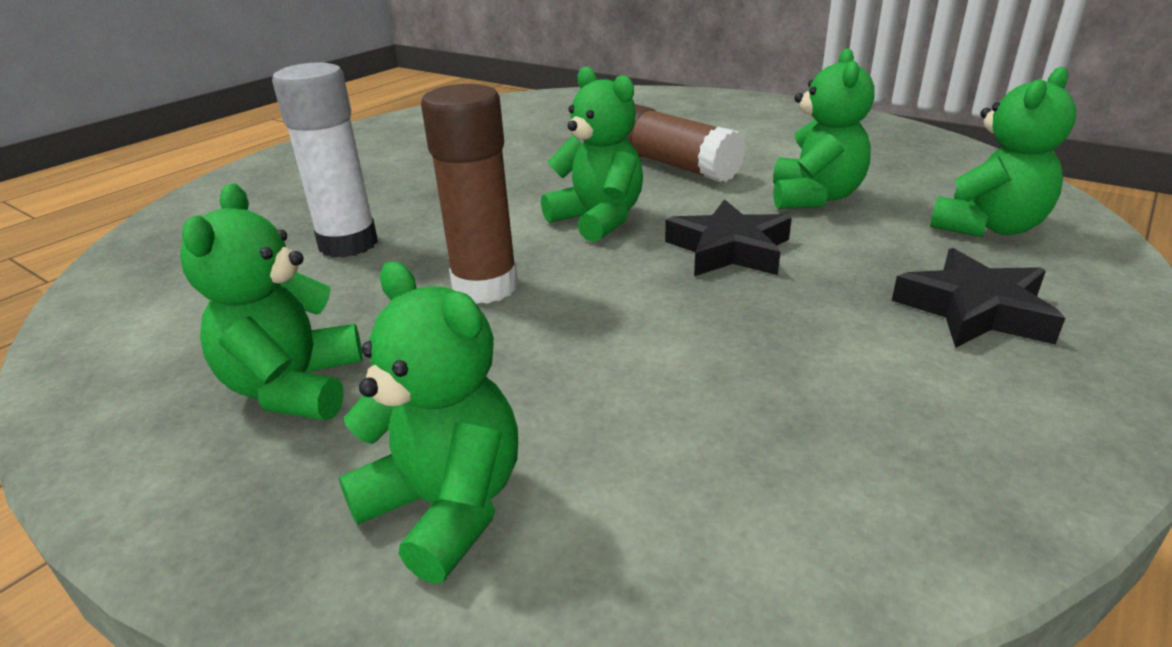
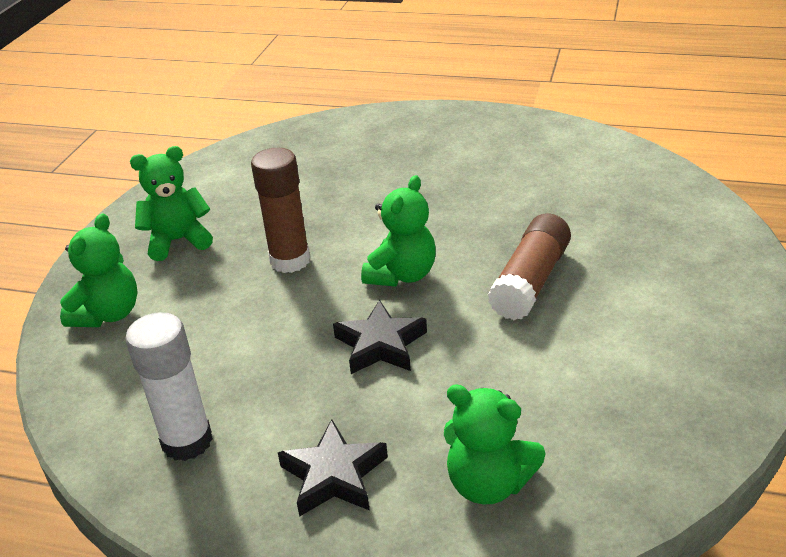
camera: 70 degrees right, 5 degrees up
(348, 244) = (322, 194): white glue stick -> white glue stick (187, 441)
(814, 197) = (501, 373): green teddy bear -> none

